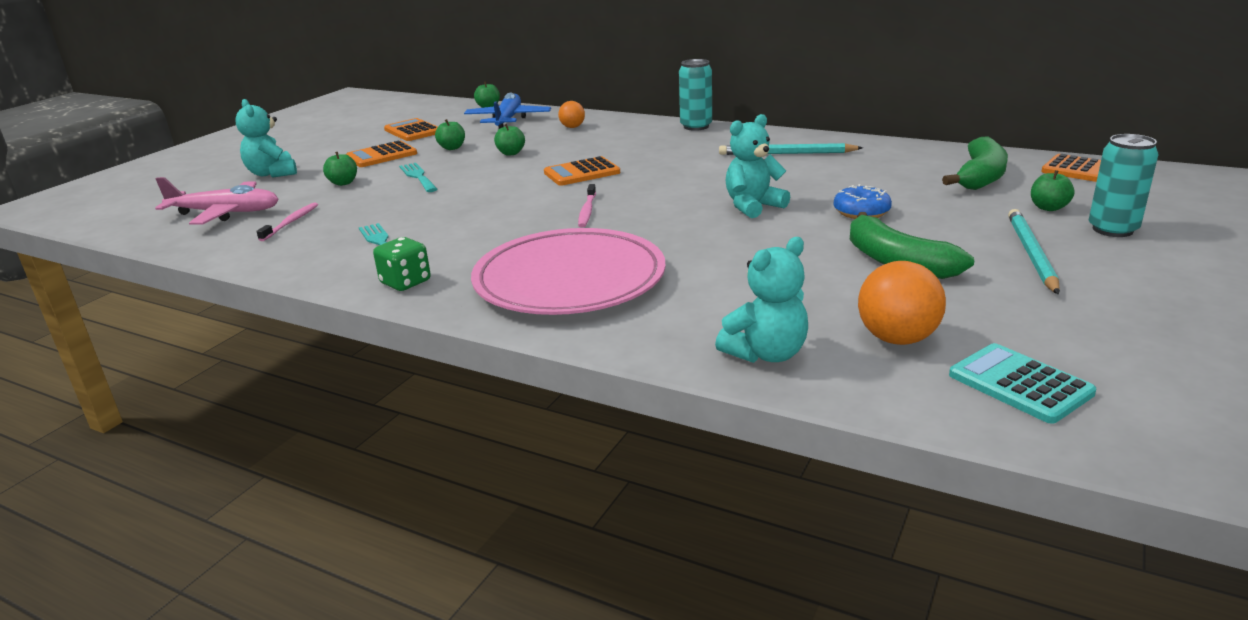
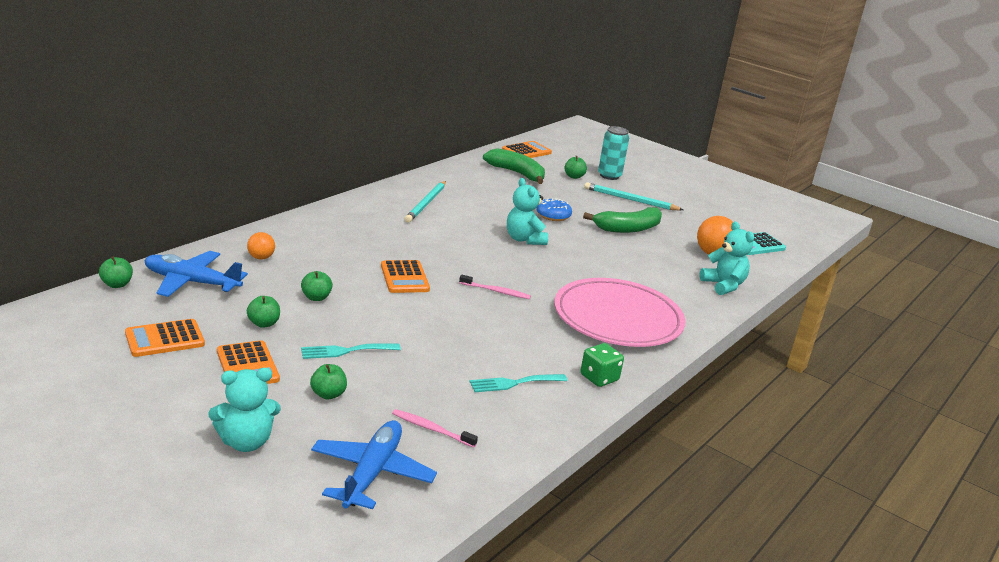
camera: 85 degrees left, 0 degrees up
(225, 213) = (372, 473): pink plane -> blue plane
(696, 126) = (323, 213): turquoise can -> none

